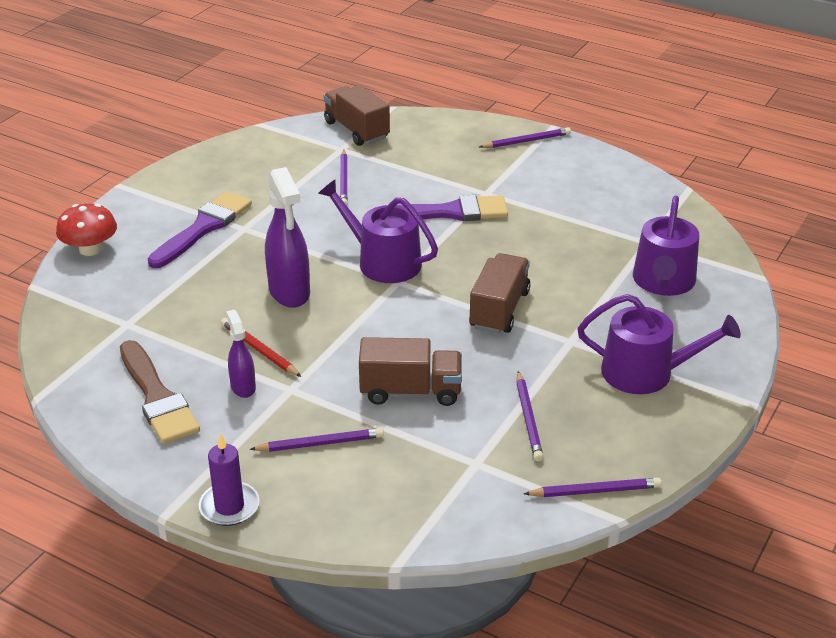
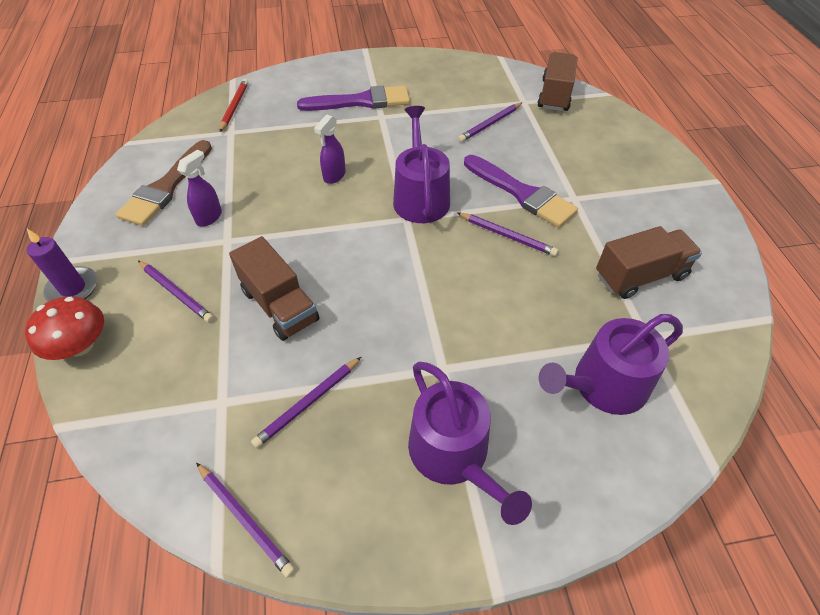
camera: 50 degrees right, 15 degrees up
(90, 249) = (289, 76): red mushroom -> red mushroom (80, 345)
(259, 350) = (257, 200): red pencil -> red pencil (234, 107)
(289, 292) = (334, 176): purple spray bottle -> purple spray bottle, size x0.56
(499, 310) = (434, 295): brown truck -> brown truck (640, 276)
(526, 141) = (672, 179): purple pencil -> purple pencil (507, 236)

